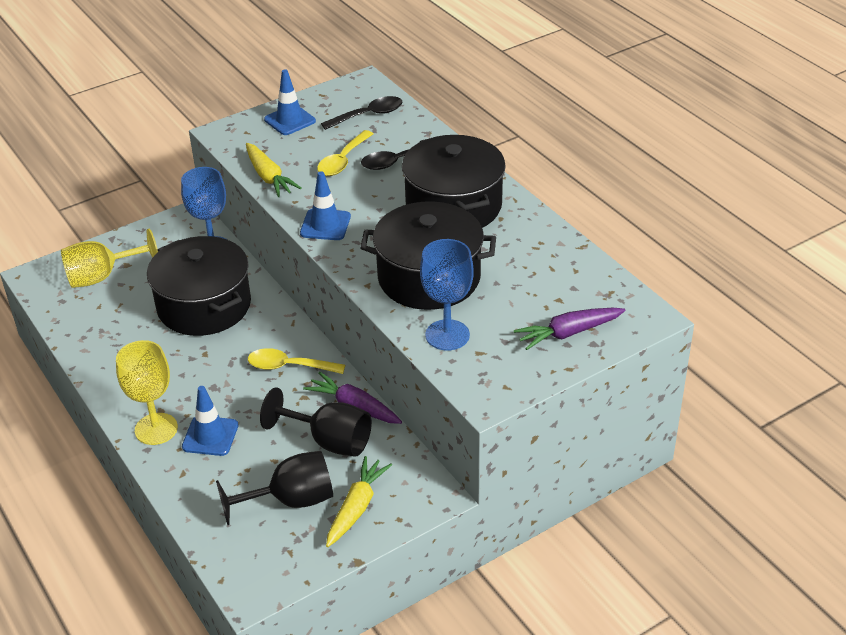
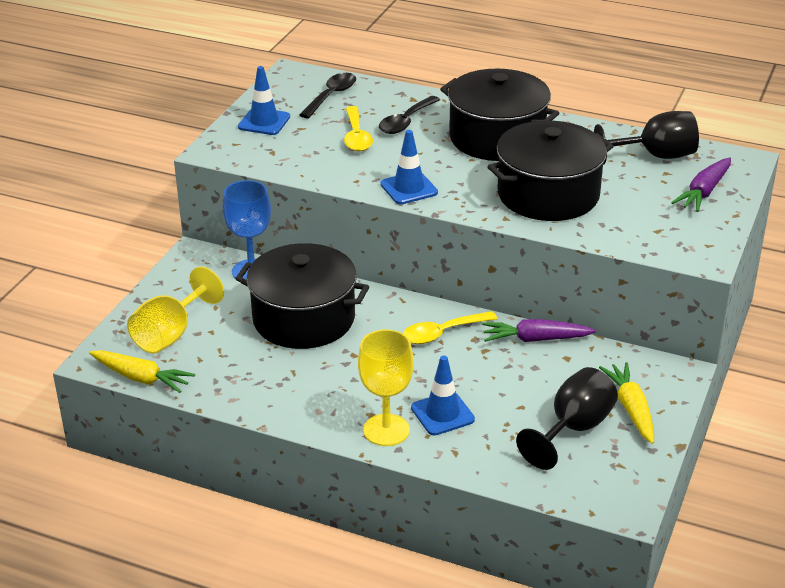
camera: 35 degrees left, 5 degrees down
(268, 177) = (306, 170): yellow carrot -> yellow carrot (141, 378)
(329, 441) = (548, 372): black goblet -> black goblet (655, 156)
(447, 335) = (617, 228): blue goblet -> none

